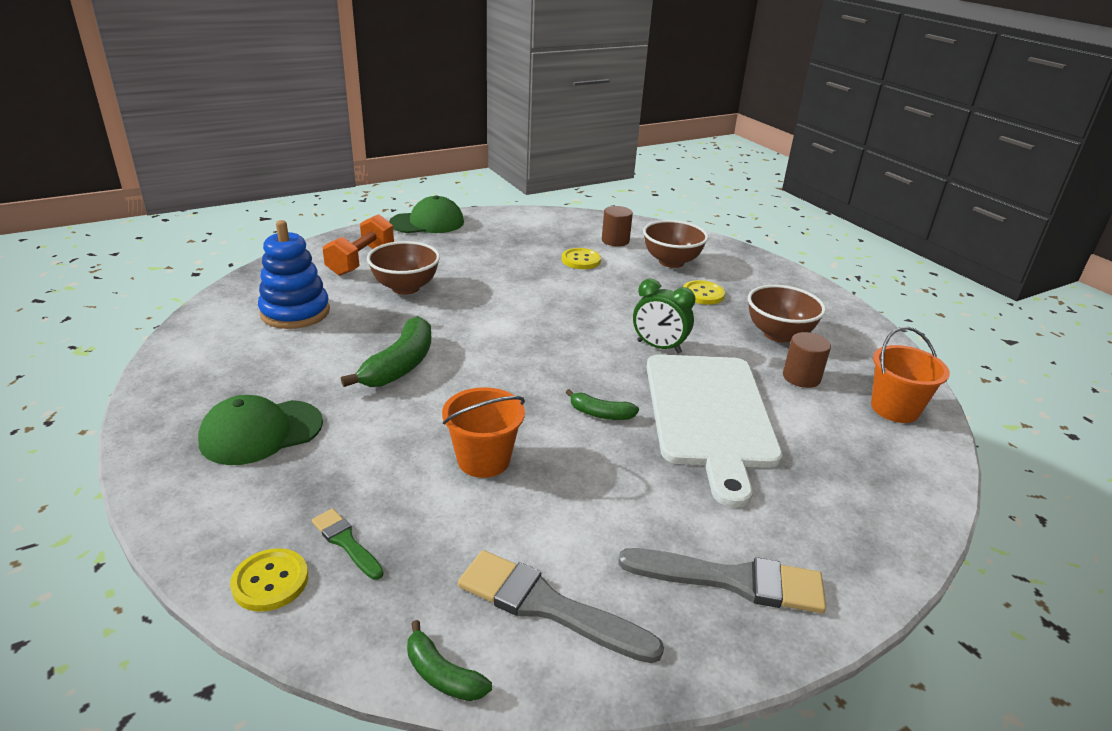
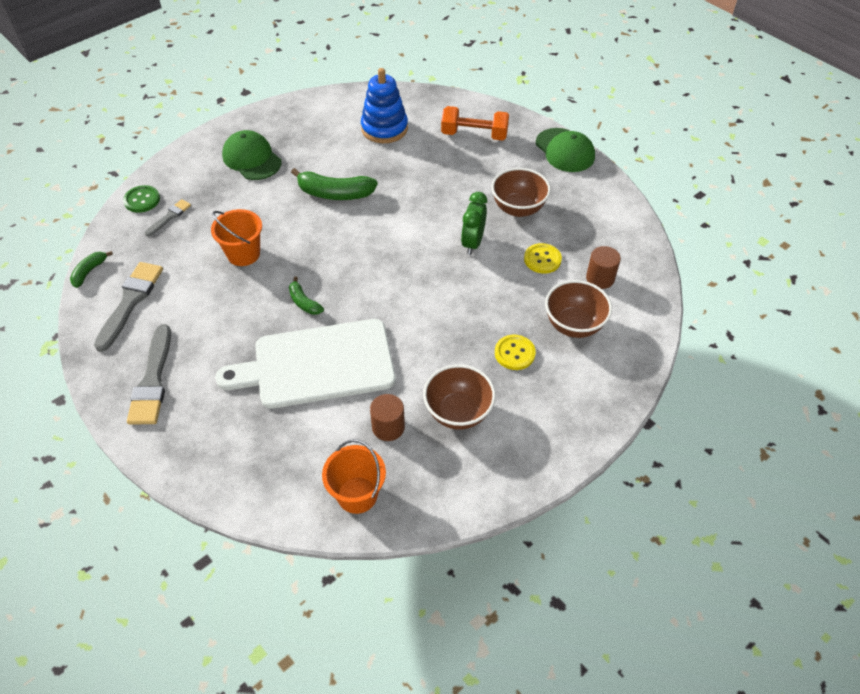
camera: 80 degrees right, 20 degrees up
(270, 581) = (142, 200): yellow button -> green button
(346, 542) = (169, 217): green brush -> grey brush
(405, 287) = (442, 168): brown bowl -> brown bowl (518, 208)
(600, 414) = (304, 302): green banana -> green banana turned 45 degrees counterclockwise
(659, 347) = (405, 327): green clock -> green clock (472, 243)

